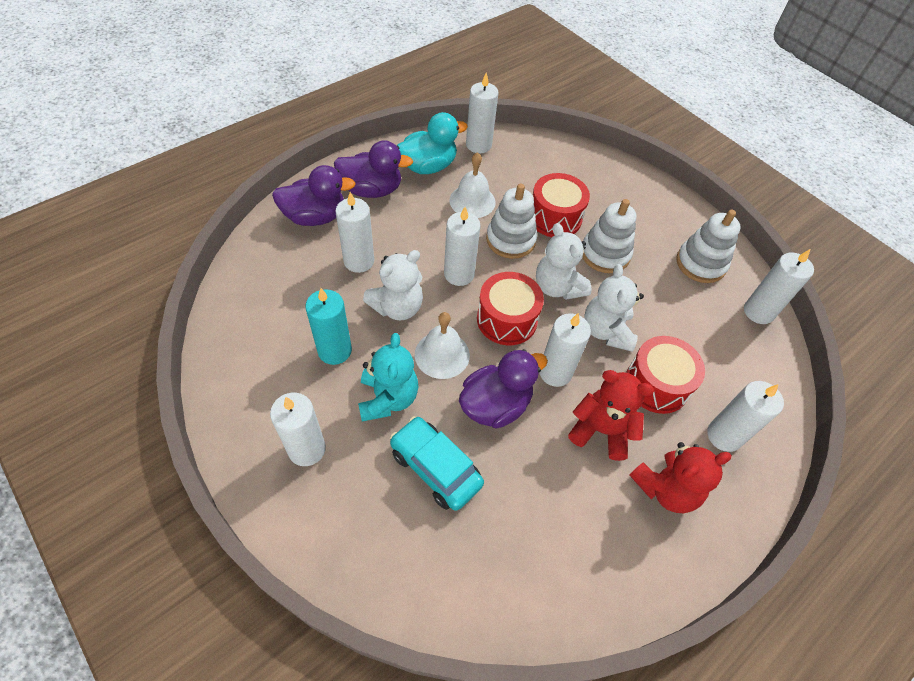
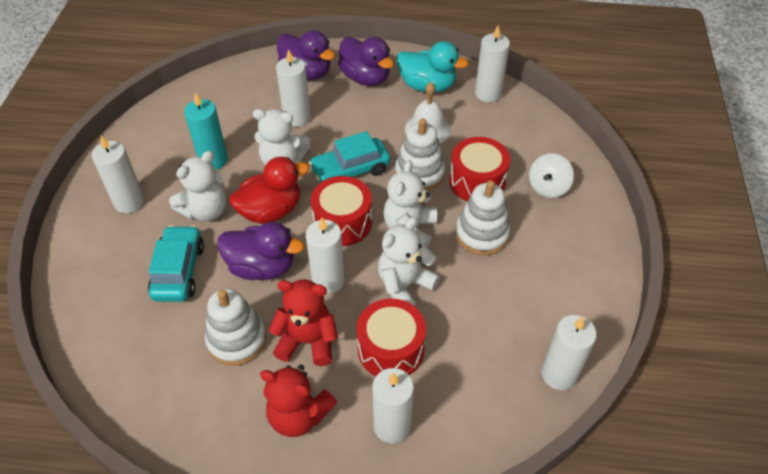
camera: 50 degrees right, 5 degrees down
(388, 398) = (205, 210): turquoise teddy bear -> white teddy bear
(442, 354) = (271, 211): white bell -> red duck
(459, 274) = (350, 170): white candle -> turquoise car
(601, 189) = (548, 187): none -> white spinning top
(601, 430) = (307, 341): red teddy bear -> red teddy bear turned 60 degrees counterclockwise
(700, 263) = (558, 301): white stacking toy -> white stacking toy (237, 339)

